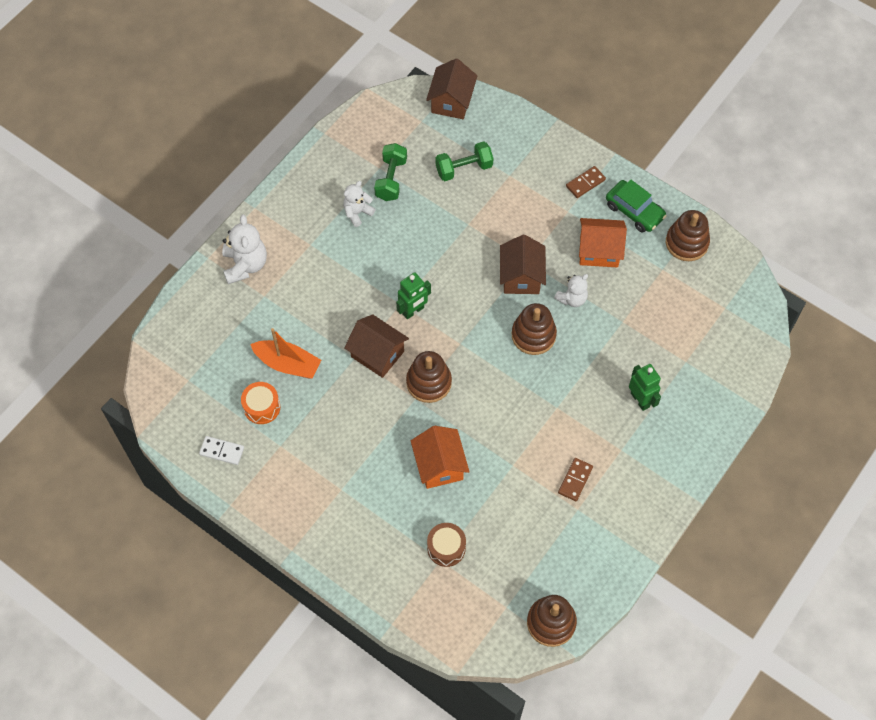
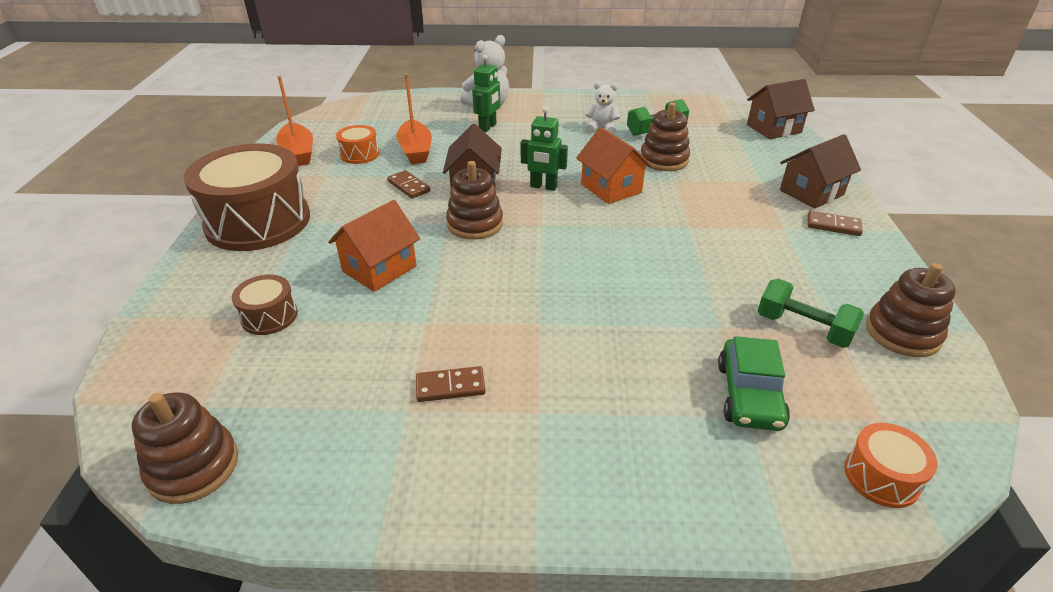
camera: 55 degrees right, 25 degrees down
(222, 451) = (298, 153): white domino -> orange boat
(319, 518) = (258, 221): none -> brown drum
(344, 397) = (409, 186): none -> brown domino
(464, 168) = (724, 157): green dumbbell -> green dumbbell (803, 328)
(521, 277) = (666, 230): brown house -> brown house (811, 192)
(533, 335) = (611, 266): brown stacking toy -> brown stacking toy (664, 160)
(572, 298) = (691, 274): white teddy bear -> none
(599, 251) = (776, 268): orange house -> orange house (611, 188)
(634, 211) = (864, 272): green car -> green car (749, 395)
(640, 400) = (634, 396): green robot -> green robot (488, 127)
(749, 339) = (881, 477): none -> orange drum

